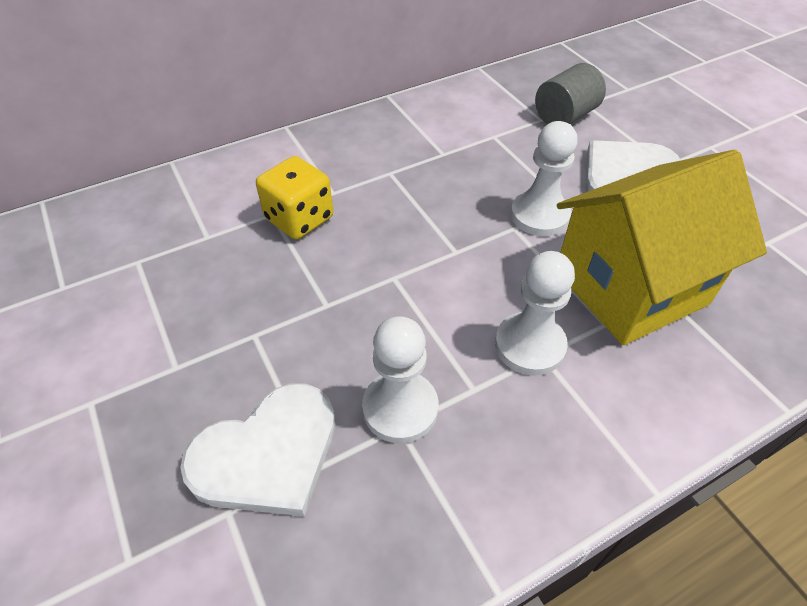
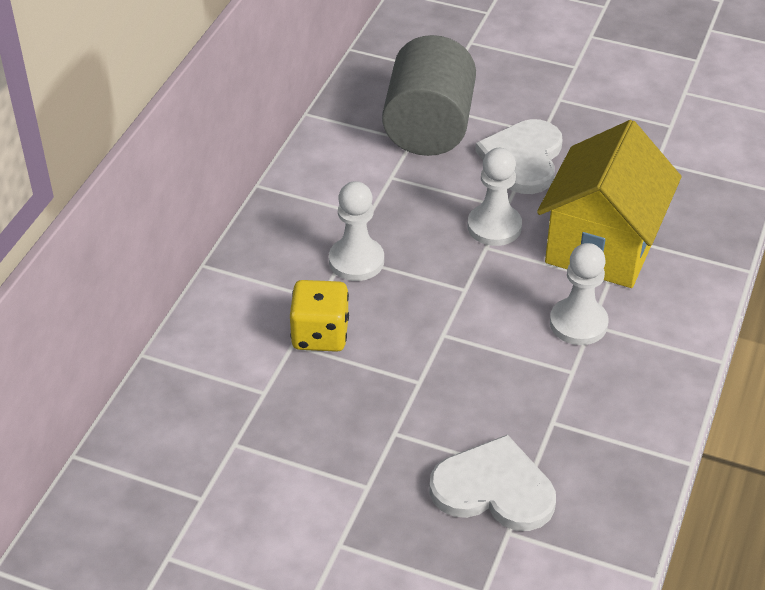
camera: 40 degrees left, 5 degrees down
(268, 454) = (494, 489): white heart -> white heart turned 90 degrees counterclockwise
(400, 408) = (542, 411): white pawn -> white pawn (356, 261)
(565, 116) = (428, 127): grey cylinder -> grey cylinder, size x1.73

